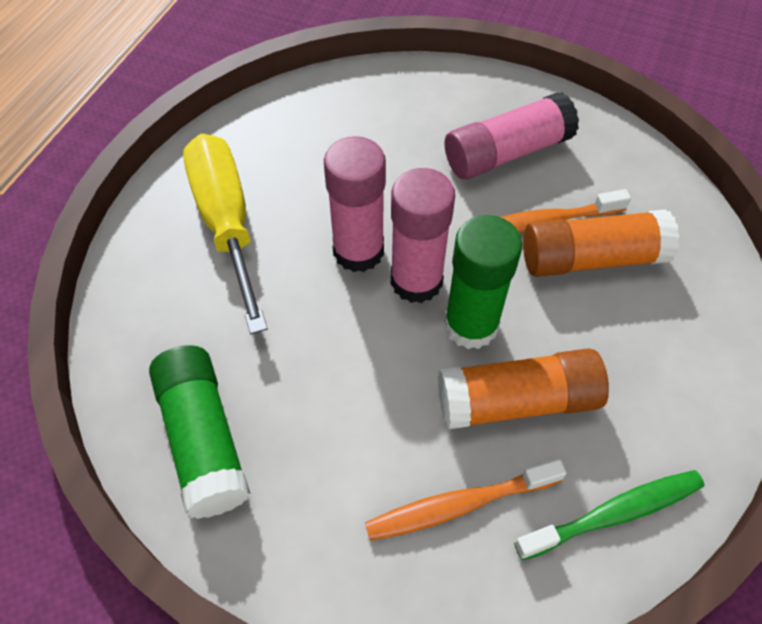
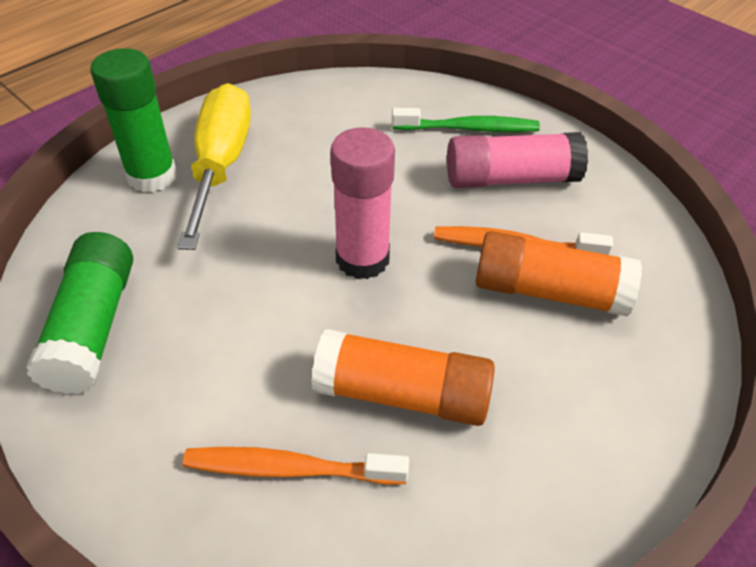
camera: 20 degrees right, 10 degrees down
(358, 251) = (323, 219): pink glue stick -> none
(471, 325) = (393, 312): green glue stick -> green glue stick (152, 176)
(614, 513) = (447, 538): green toothbrush -> green toothbrush (469, 128)

